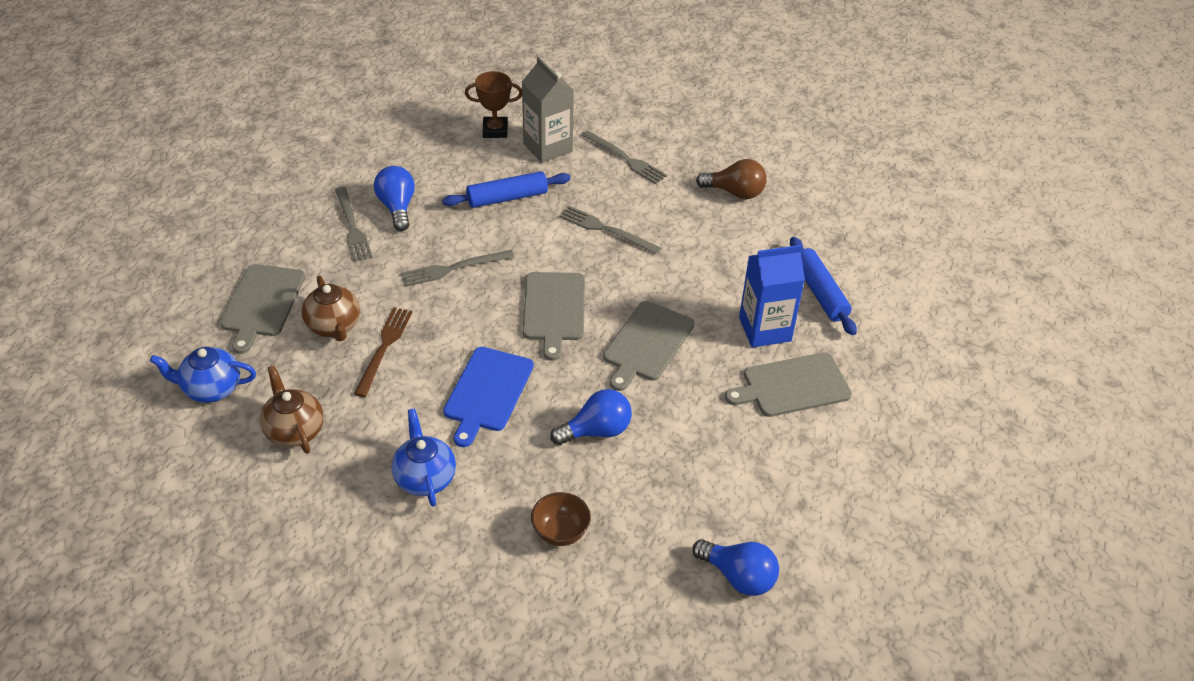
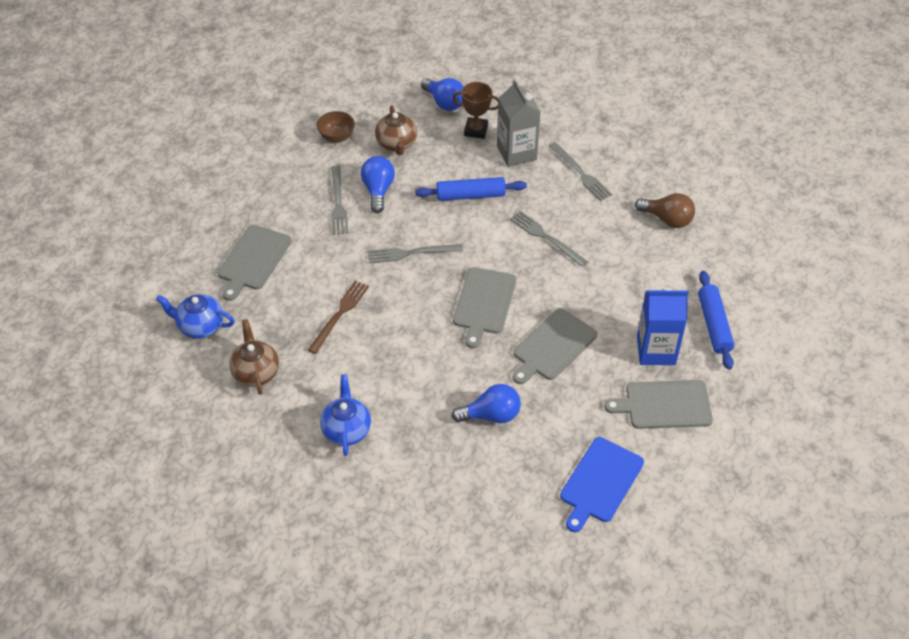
camera: 15 degrees right, 5 degrees up
(334, 326) = (304, 289): brown teapot -> brown teapot (396, 144)
(487, 392) = (412, 366): blue cutting board -> blue cutting board (600, 482)
(560, 532) = (440, 494): brown bowl -> brown bowl (337, 137)
(738, 577) = (572, 558): blue light bulb -> blue light bulb (444, 102)

